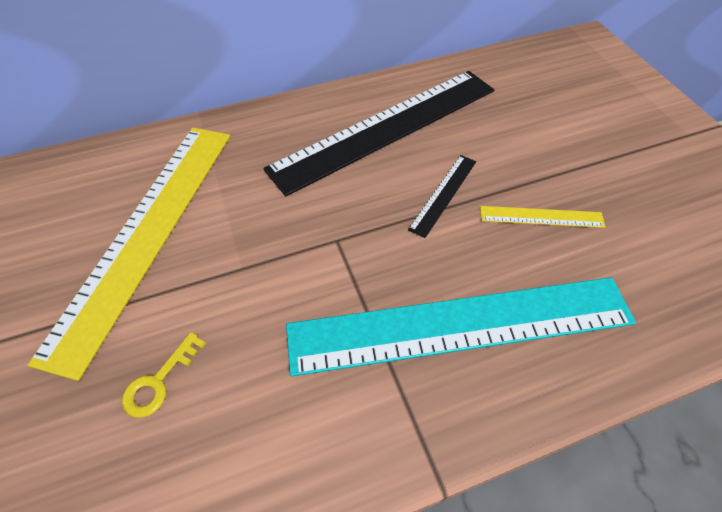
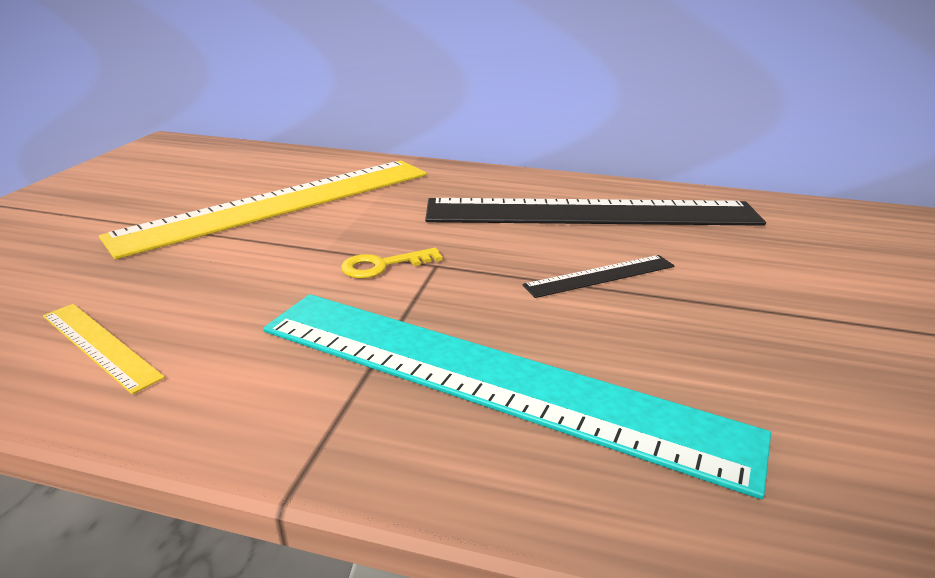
camera: 35 degrees right, 25 degrees down
(159, 381) = (162, 285): yellow key -> yellow key (383, 265)
(541, 217) = (717, 338): yellow ruler -> yellow ruler (100, 345)

